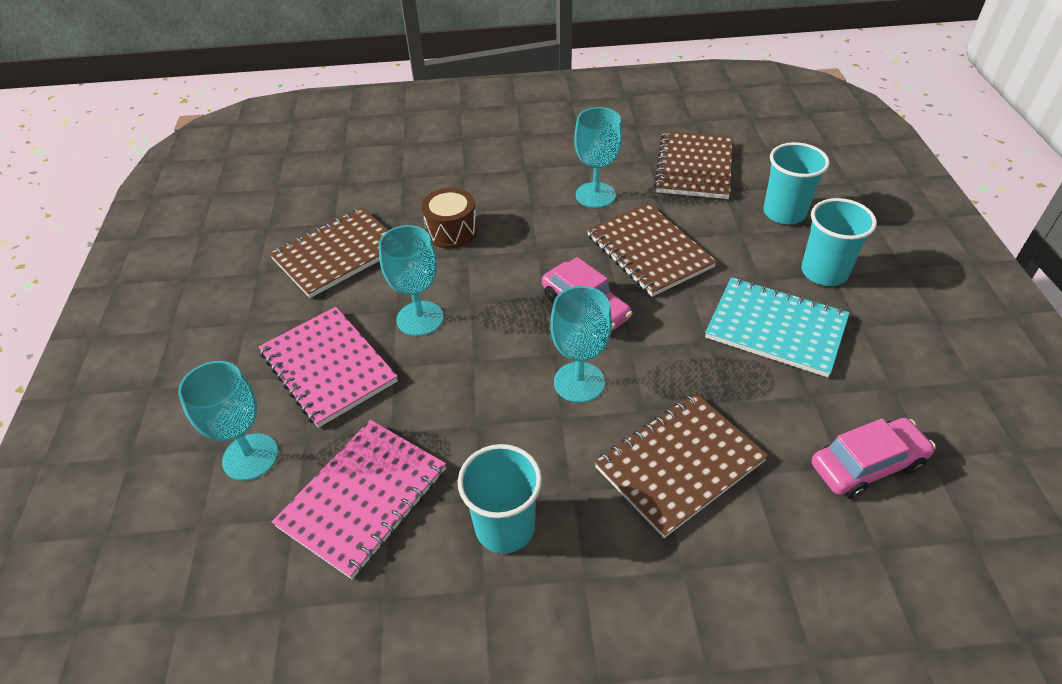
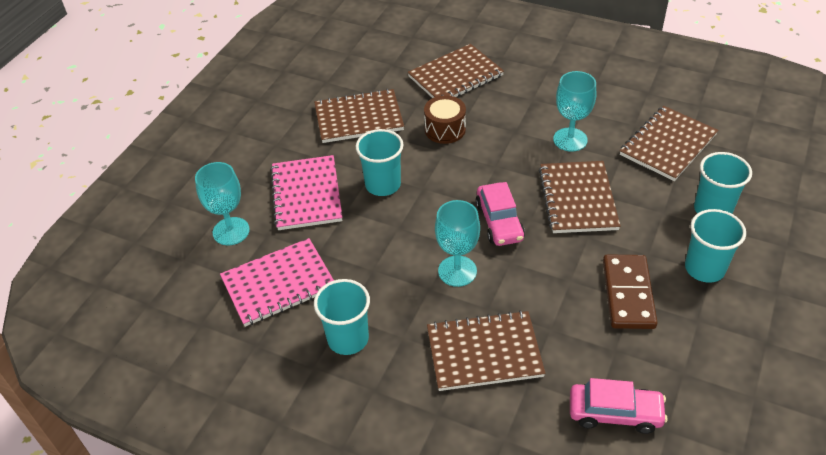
camera: 30 degrees right, 0 degrees up
(420, 318) = (383, 184): turquoise goblet -> turquoise cup
(423, 172) = (455, 76): none -> brown notebook
(775, 328) = (628, 294): turquoise notebook -> brown domino

